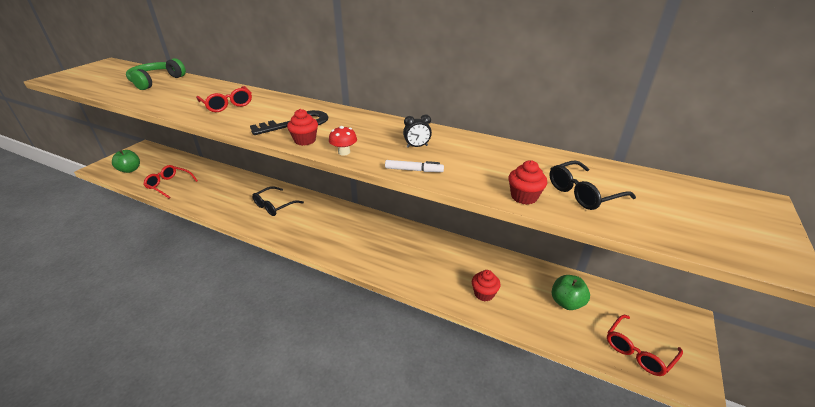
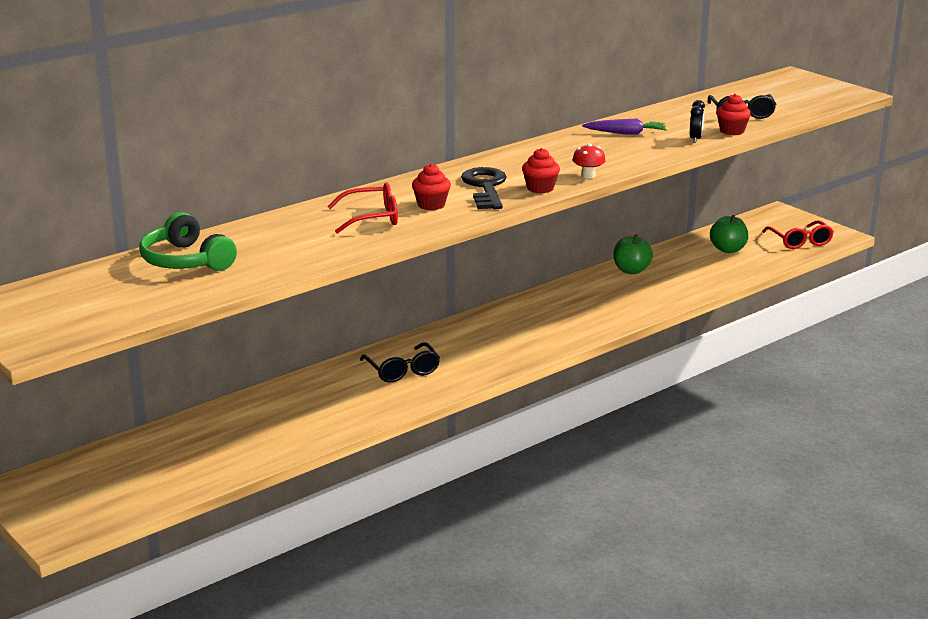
camera: 65 degrees left, 10 degrees down
(130, 170) = (116, 497): green apple -> green apple (631, 270)
(169, 185) = (232, 456): red glasses -> none
(414, 170) = (654, 156): white marker -> none
(417, 146) = (605, 147): black clock -> black clock (695, 139)
(458, 149) = (626, 133): none -> purple carrot
(484, 294) = (689, 281): red cupcake -> red cupcake (431, 205)

